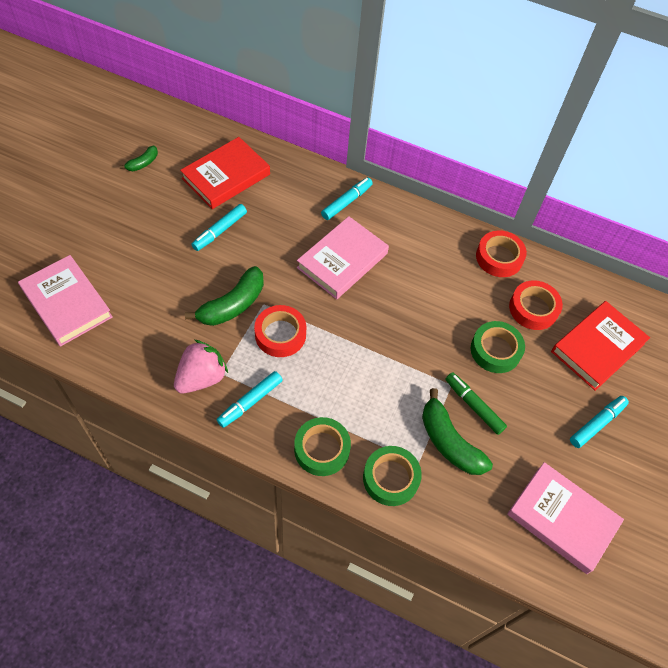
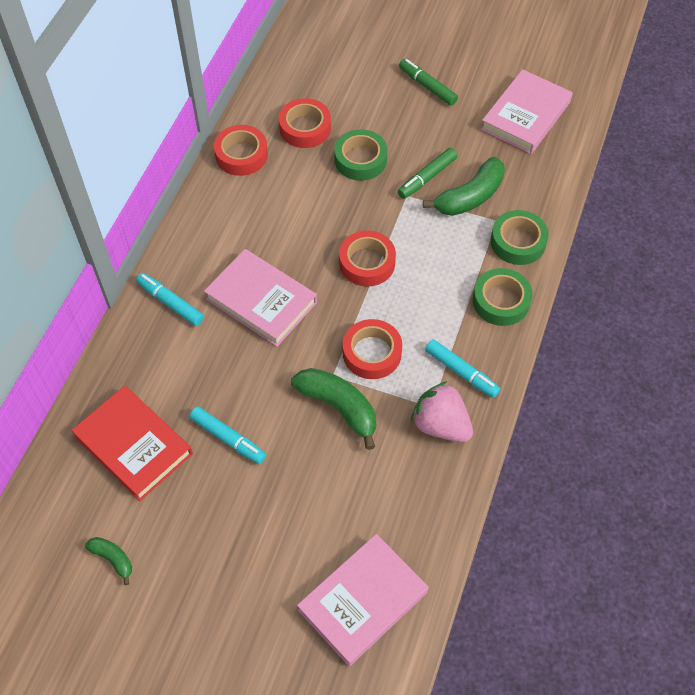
camera: 90 degrees left, 0 degrees up
(375, 342) = (367, 263): none -> red tape
(597, 348) = (344, 80): red book -> none
(597, 424) = (427, 86): turquoise marker -> green marker

